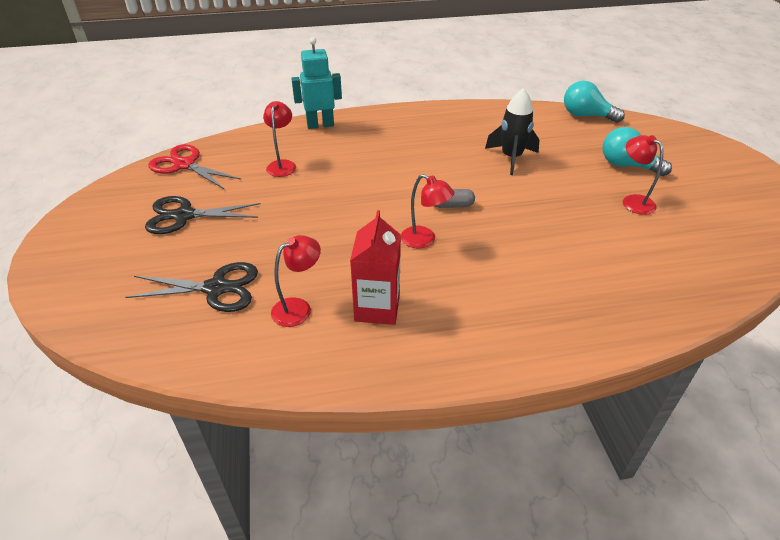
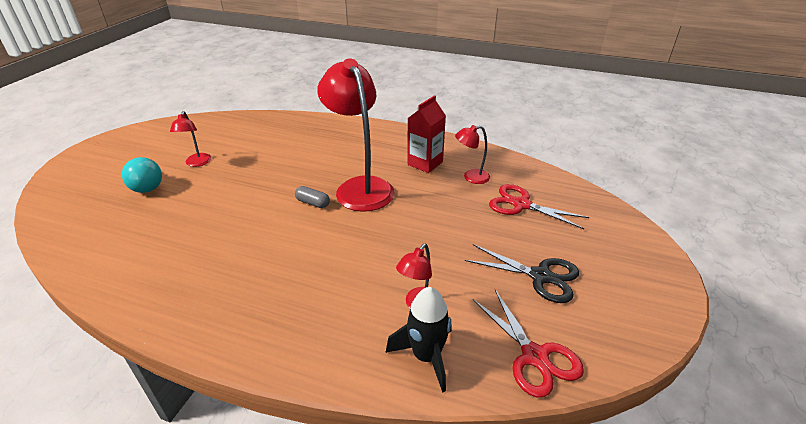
camera: 150 degrees left, 5 degrees down
(216, 288) = (521, 205): black scissors -> red scissors
(320, 125) = (330, 362): turquoise robot -> none
(424, 240) = (360, 187): red lamp -> red lamp, size x2.13
(511, 158) = (209, 225): black rocket -> black rocket (426, 356)
(586, 116) = (64, 243): turquoise light bulb -> none

